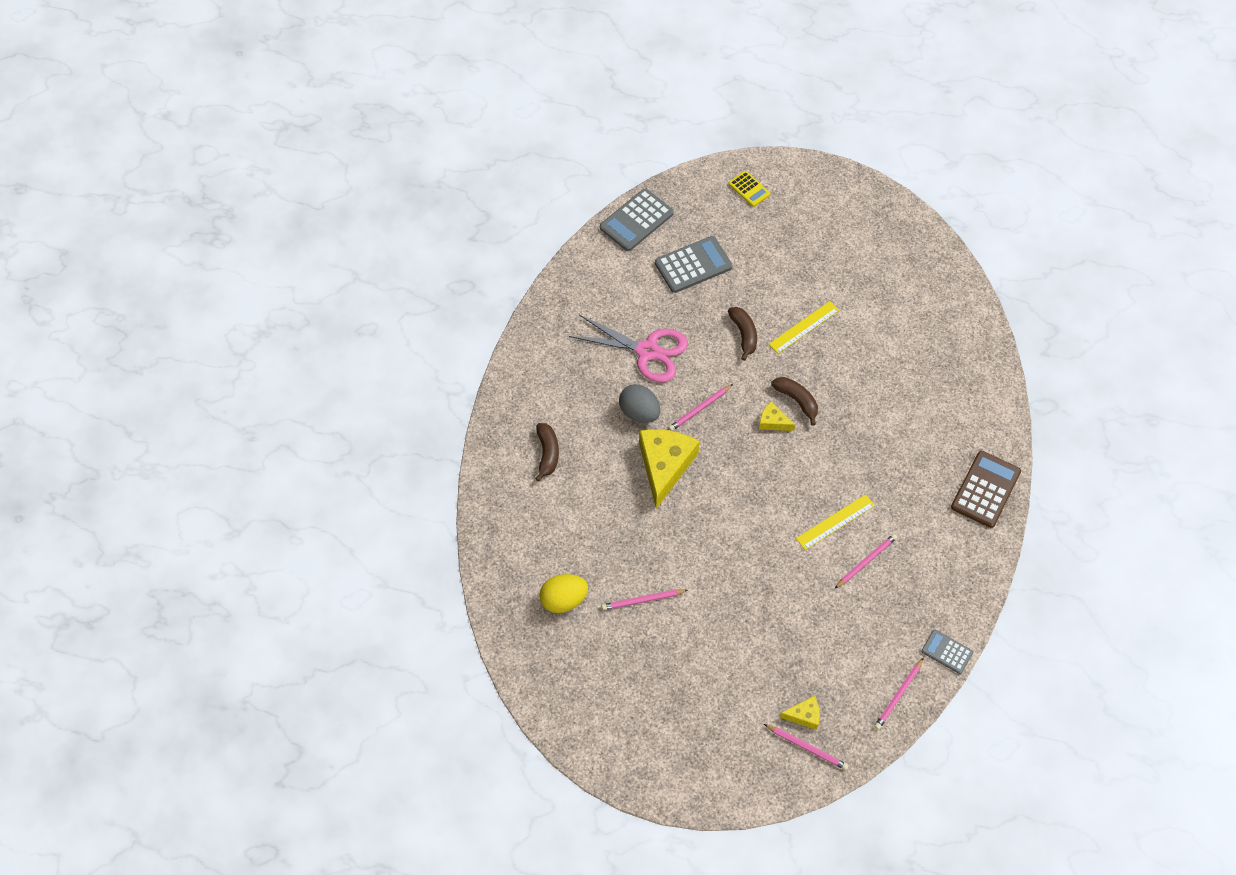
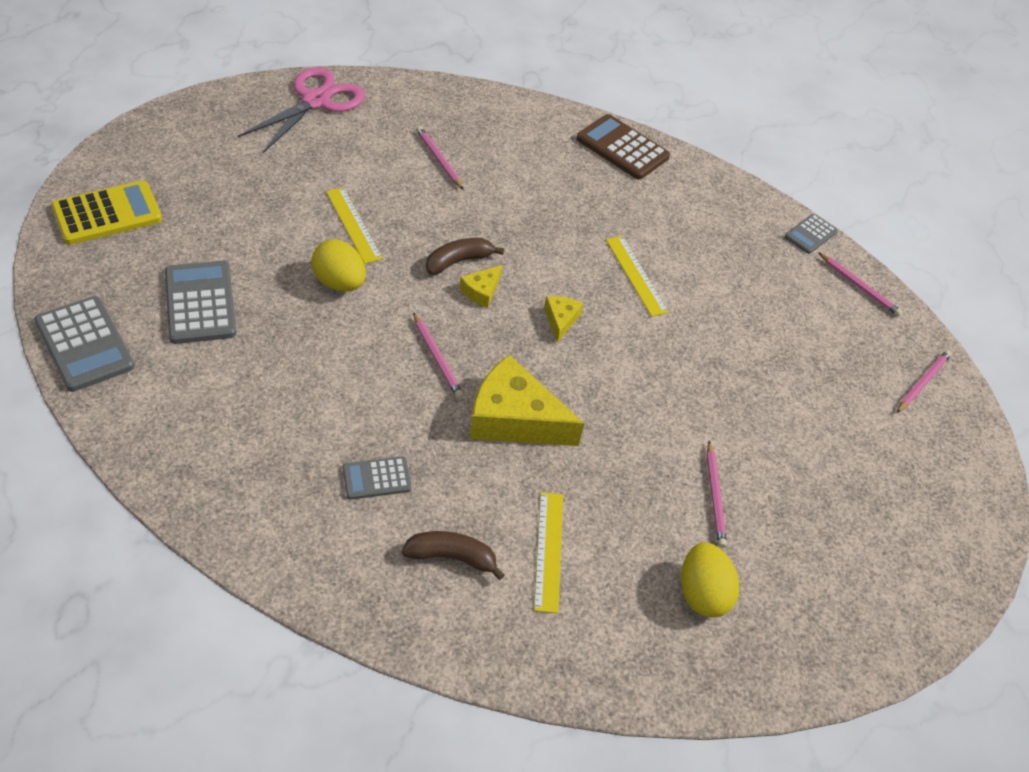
camera: 85 degrees left, 10 degrees down
(568, 506) = (548, 550): none -> yellow ruler
(590, 400) = (377, 478): none -> grey calculator
(639, 412) = (419, 425): grey egg -> none
(647, 351) = (320, 390): pink scissors -> pink scissors (316, 101)
(744, 335) = (339, 283): brown banana -> yellow egg
(749, 189) = (107, 214): yellow calculator -> yellow calculator, size x1.73
(804, 715) = (882, 374): yellow cheese -> yellow cheese (560, 320)
(866, 561) = (692, 265): pink pencil -> pink pencil (439, 159)

